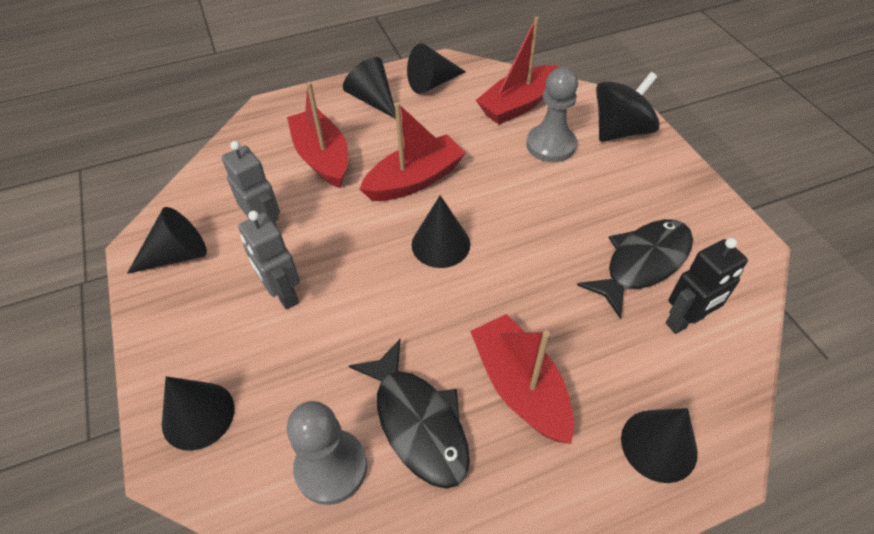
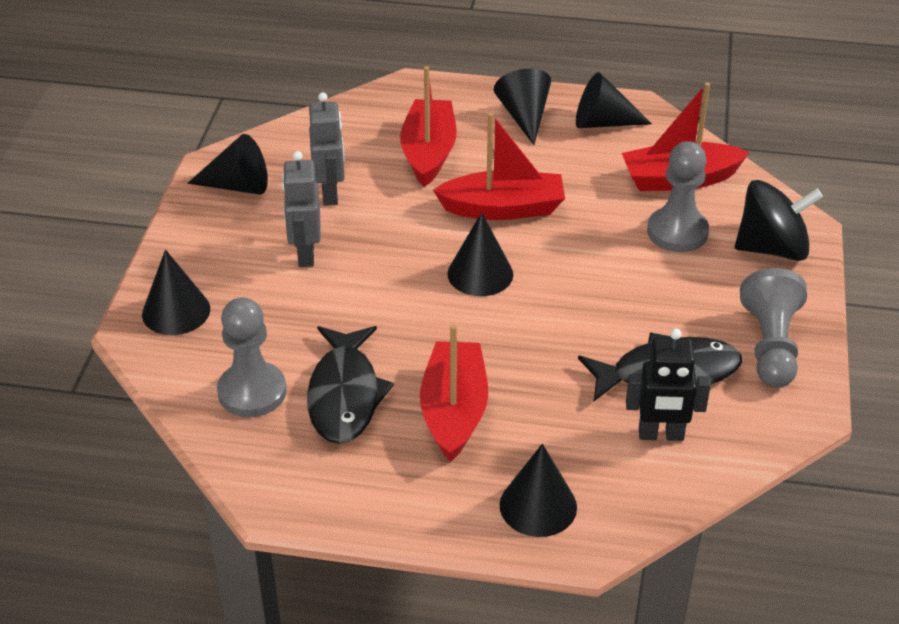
camera: 30 degrees right, 10 degrees down
(686, 206) = (770, 346): none -> grey pawn

